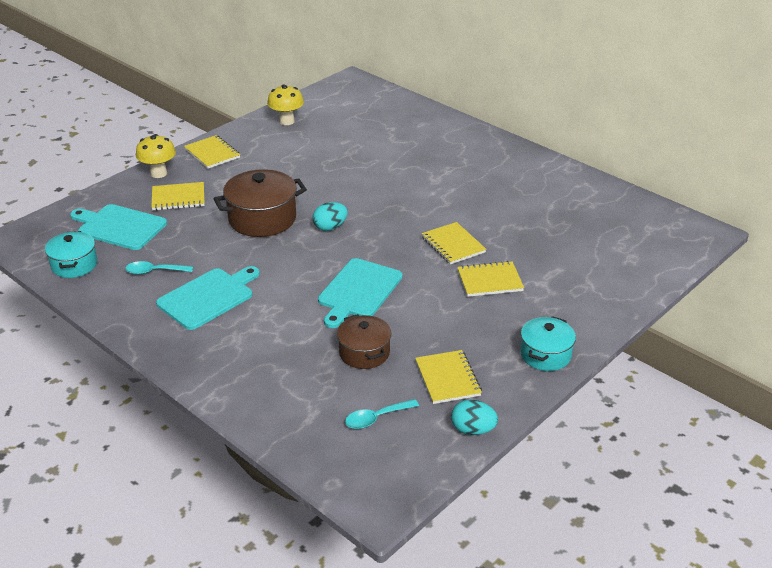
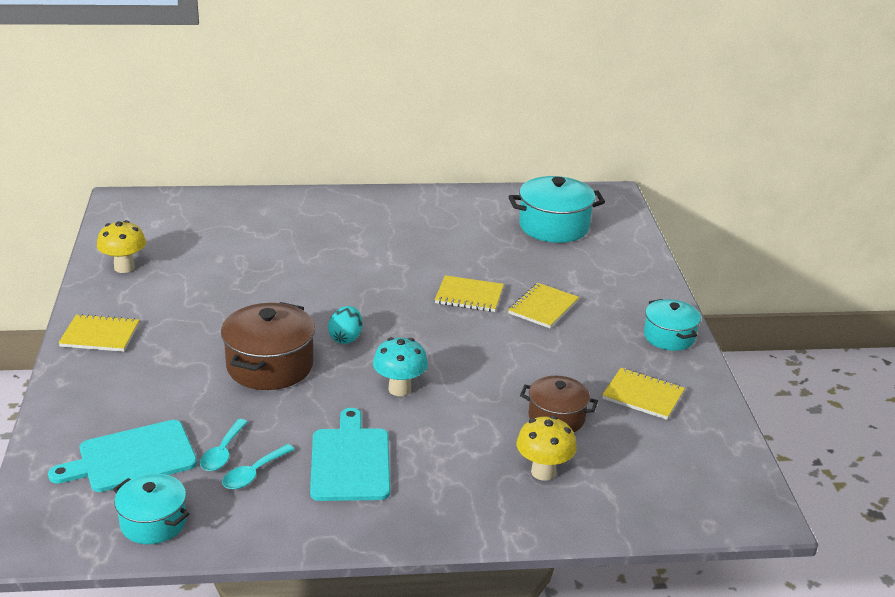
camera: 50 degrees left, 5 degrees down
(158, 173) = (75, 384): yellow mushroom -> yellow mushroom (543, 472)
(178, 198) = (145, 395): yellow notebook -> none
(306, 275) = (399, 389): none -> turquoise mushroom
(358, 291) = (465, 374): turquoise cutting board -> none
(376, 418) = (651, 457): turquoise spoon -> turquoise spoon (222, 452)
(473, 430) = (720, 419): turquoise egg -> none
(606, 231) = (554, 226): none -> turquoise pot

